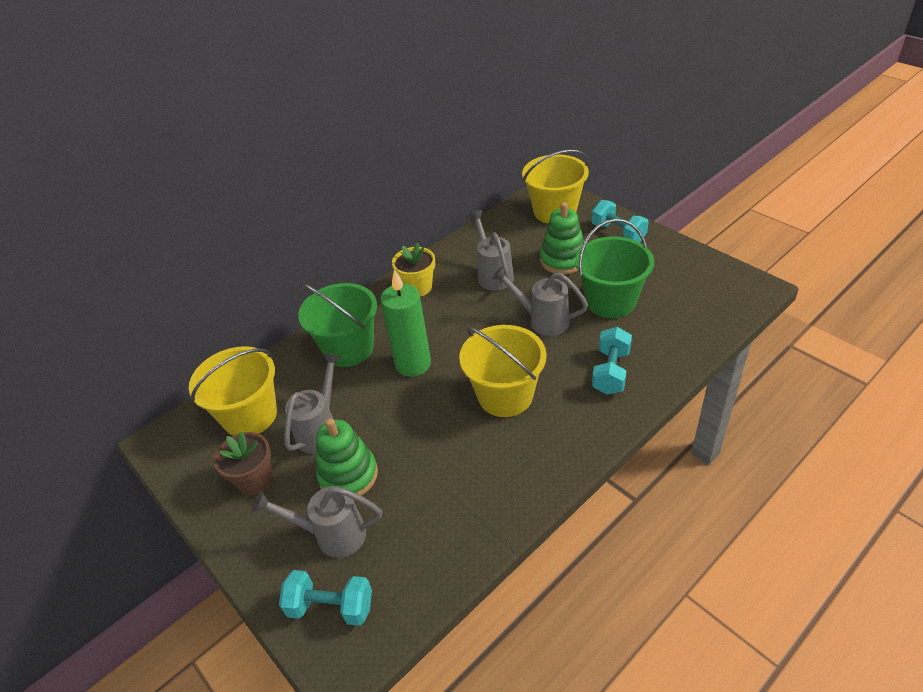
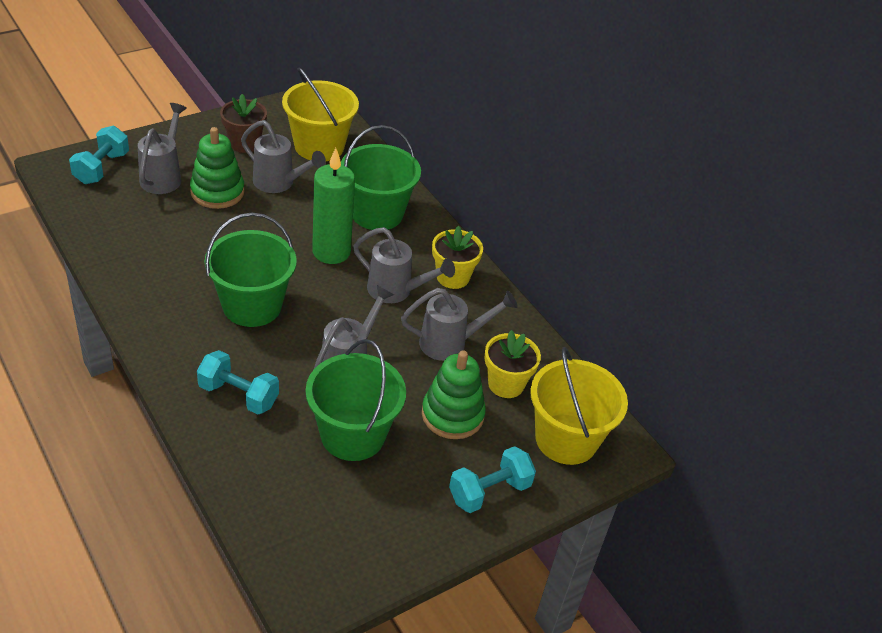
camera: 90 degrees right, 0 degrees up
(448, 313) = (396, 291): none -> grey watering can
(505, 395) = (252, 306): yellow bucket -> green bucket
(520, 242) = (506, 384): none -> yellow flower pot

